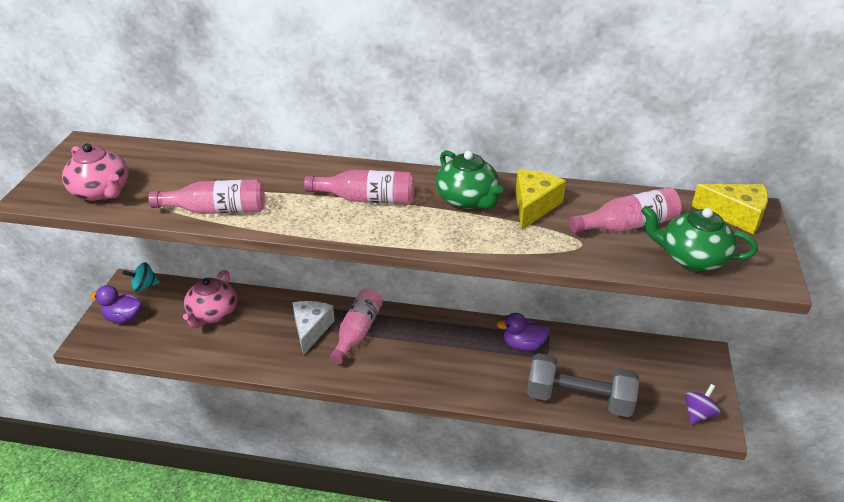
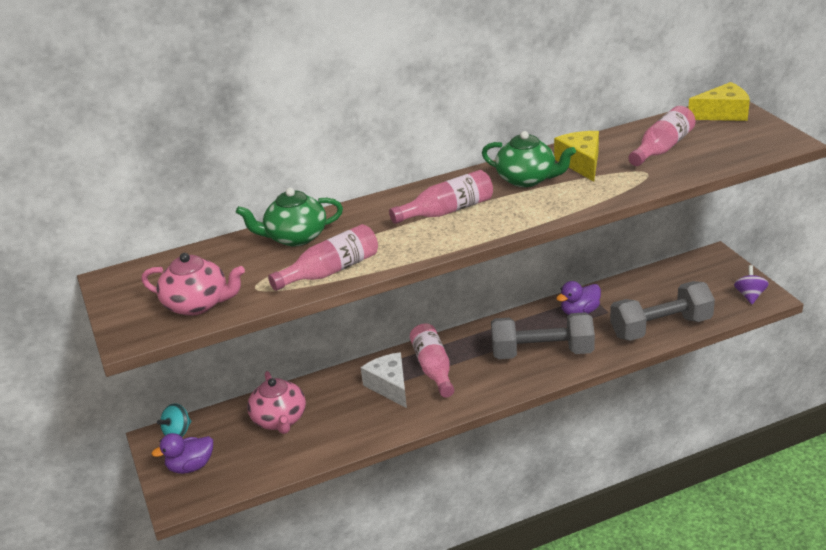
camera: 30 degrees left, 5 degrees down
(453, 366) = (542, 352): none -> grey dumbbell
(691, 258) = (728, 150): green teapot -> green teapot (295, 237)

